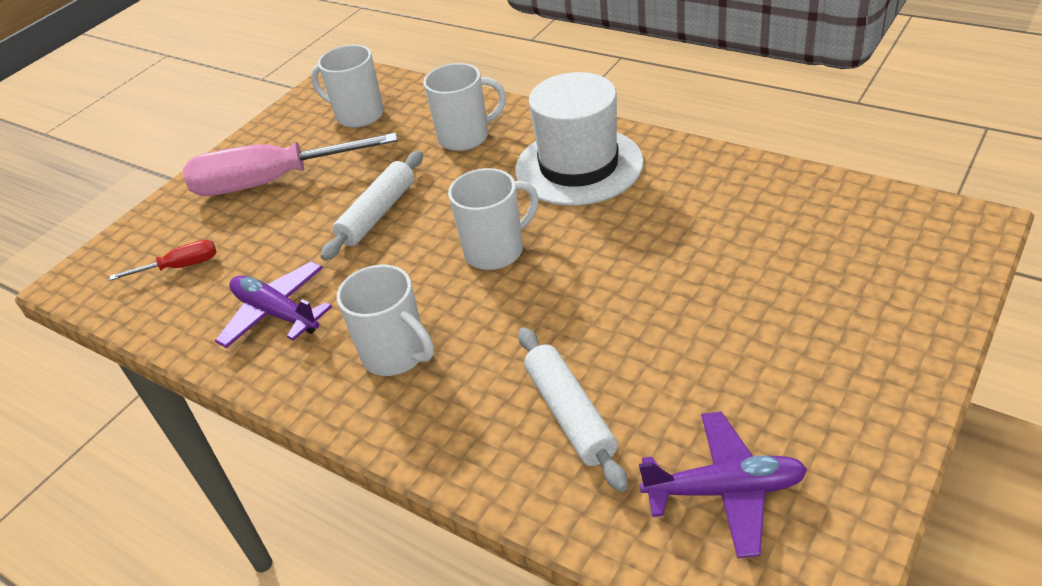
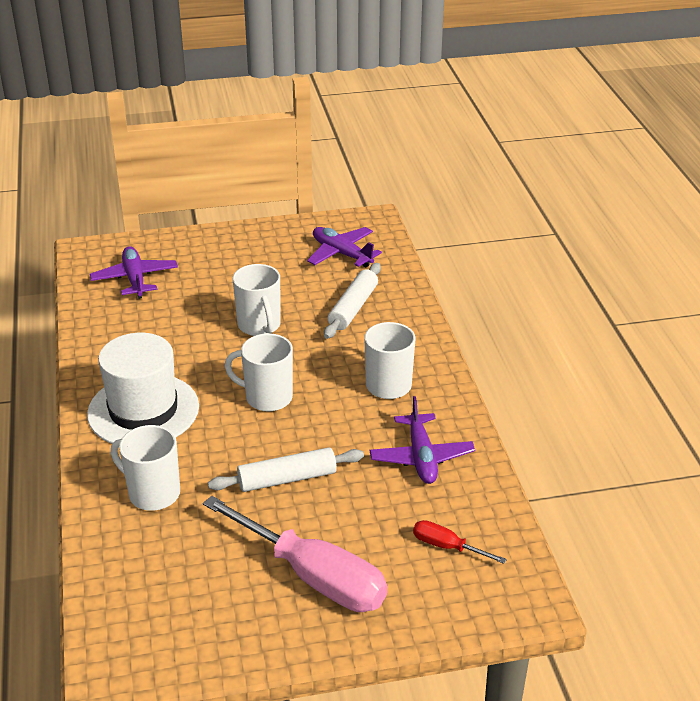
camera: 140 degrees left, 5 degrees down
(358, 115) = (173, 593): white mug -> white mug (259, 325)
(849, 242) = (135, 279): none -> purple plane

